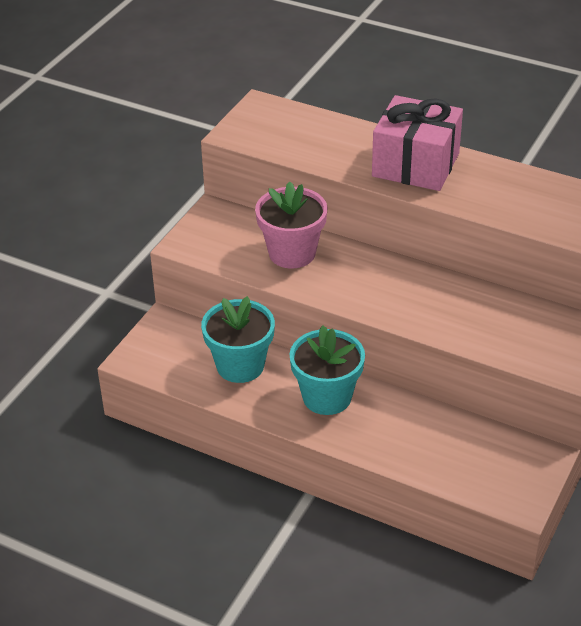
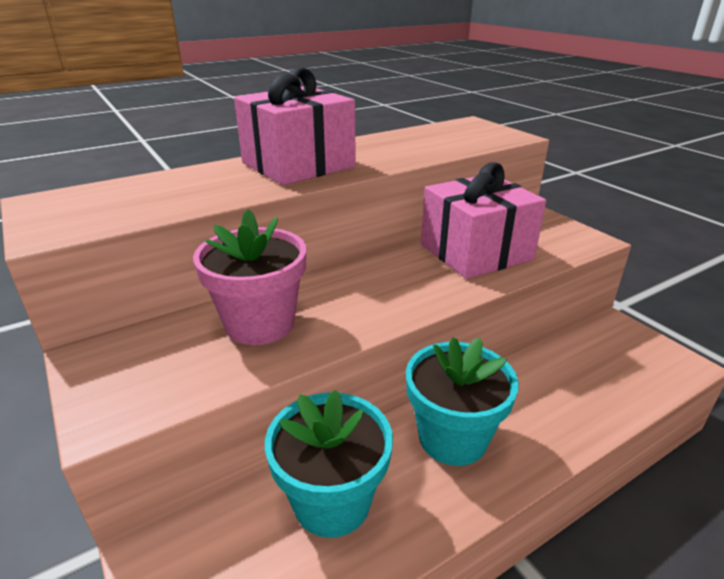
camera: 60 degrees left, 10 degrees down
(478, 312) = (476, 252): none -> pink gift

